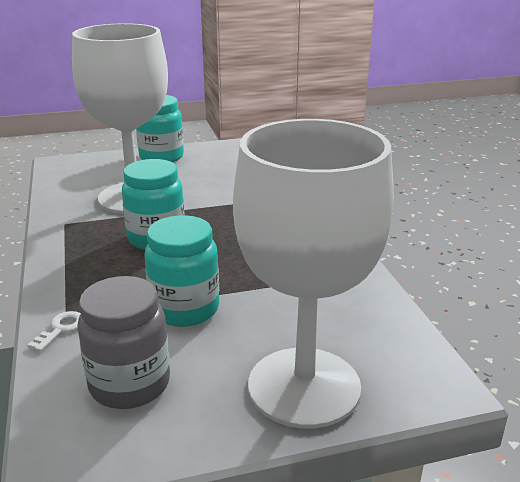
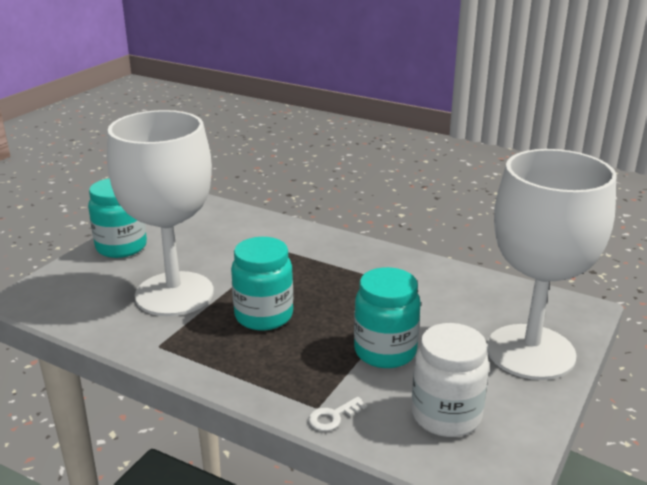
camera: 45 degrees left, 0 degrees up
(61, 329) = (333, 417): white key -> white key turned 105 degrees counterclockwise
(129, 384) = (446, 416): grey jar -> white jar

